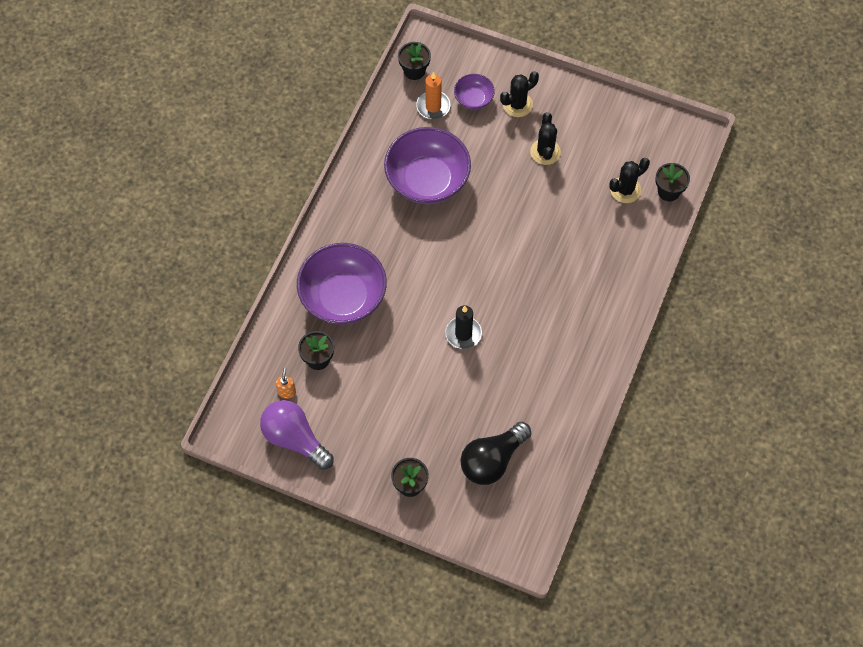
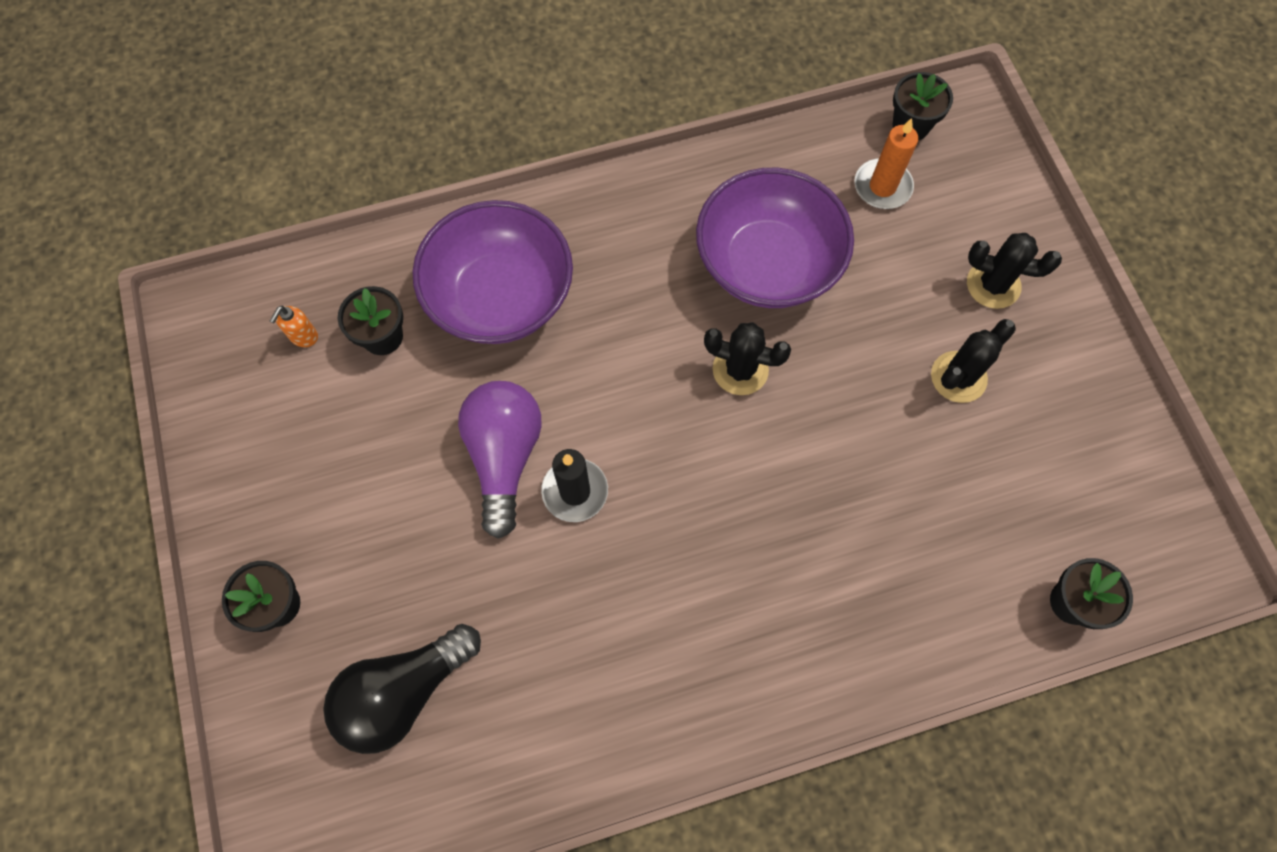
camera: 50 degrees right, 5 degrees up
(286, 392) = (303, 336): orange soap dispenser -> orange soap dispenser turned 150 degrees clockwise
(295, 439) = (240, 399): purple light bulb -> purple light bulb (504, 456)
(473, 99) = (944, 225): purple bowl -> none
(492, 460) = (403, 692): black light bulb -> black light bulb turned 45 degrees counterclockwise
(625, 190) = (1010, 536): black cactus -> black cactus (740, 370)

